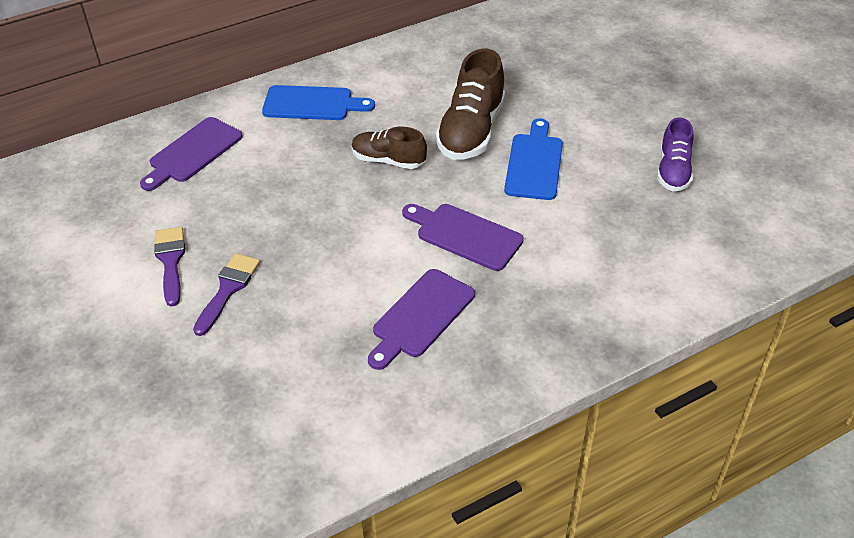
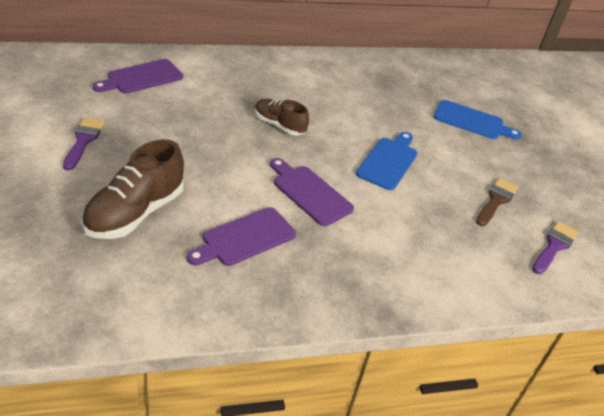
camera: 10 degrees right, 5 degrees down
(228, 289) = (112, 172): purple brush -> purple brush (554, 246)
(312, 104) = (244, 73): blue cutting board -> blue cutting board (472, 121)
(471, 131) = (351, 125): brown shoe -> brown shoe (135, 213)
(673, 171) = (496, 200): purple shoe -> brown brush

